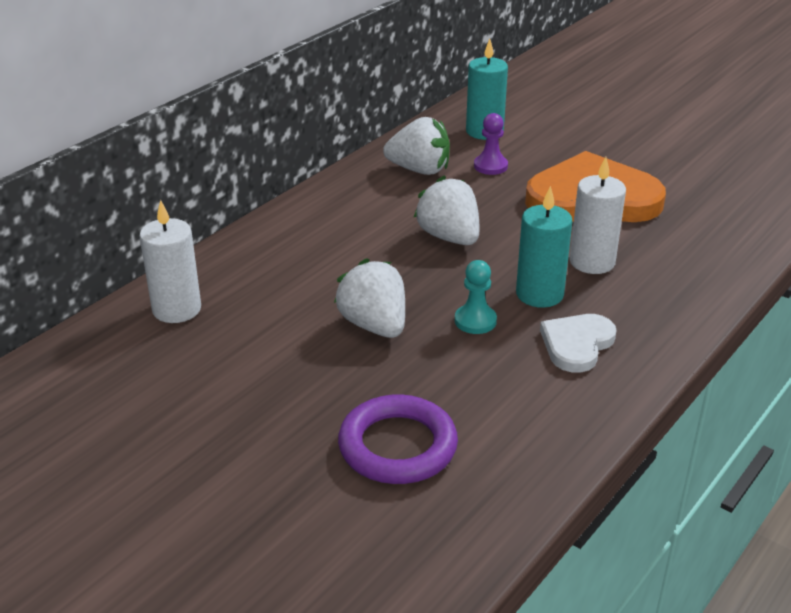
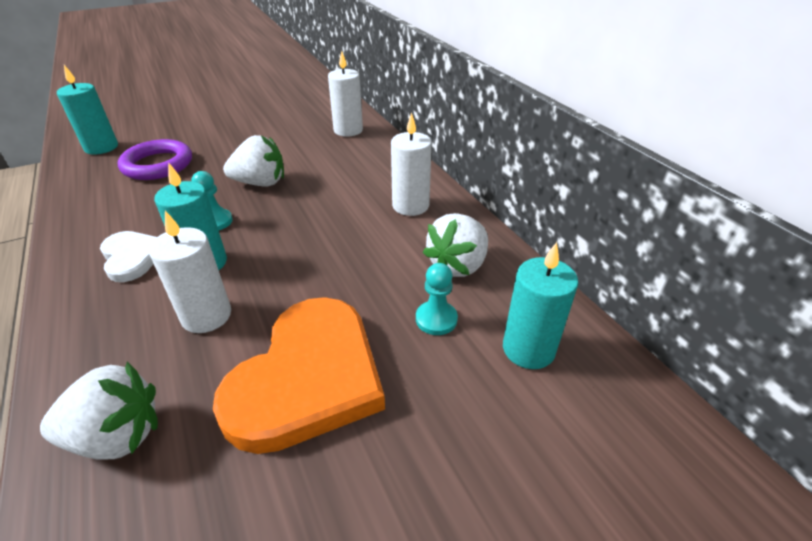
camera: 115 degrees right, 5 degrees up
(345, 212) = (410, 206): none -> white candle
(393, 558) = (101, 147): none -> turquoise candle
(449, 237) = (328, 245): white strawberry -> white strawberry (117, 436)
(490, 166) = (436, 319): purple pawn -> turquoise pawn

